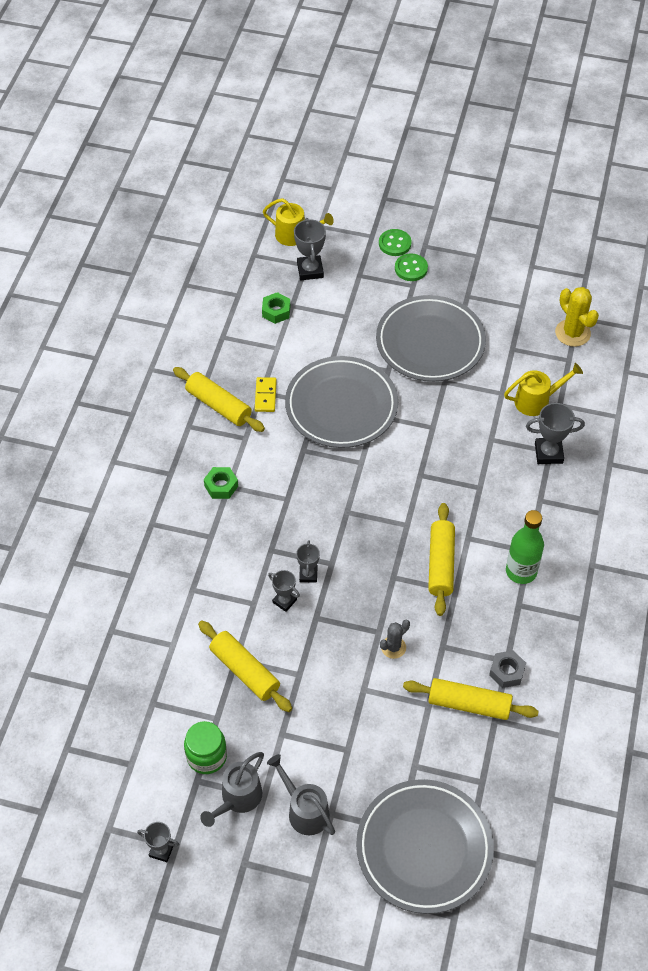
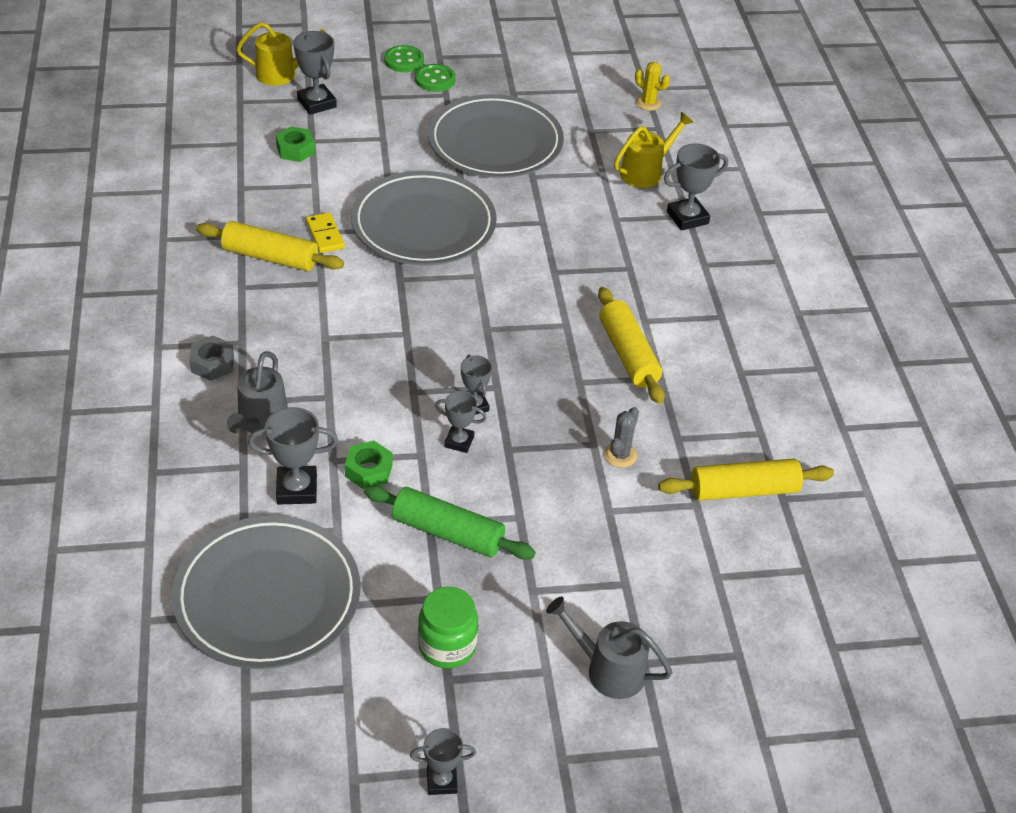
camera: 25 degrees left, 10 degrees down
(159, 605) = (297, 489): none -> grey trophy
(221, 486) = (315, 339): green nut -> green nut (368, 470)
(237, 799) = (514, 684): grey watering can -> grey watering can (260, 422)
(244, 671) = (447, 533): yellow rolling pin -> green rolling pin
(424, 848) = (780, 665): grey plate -> grey plate (267, 597)
(506, 672) = (767, 444): grey nut -> grey nut (212, 364)
(521, 571) = (724, 338): green bottle -> none
(572, 333) = (648, 103): yellow cactus -> yellow cactus, size x0.61

